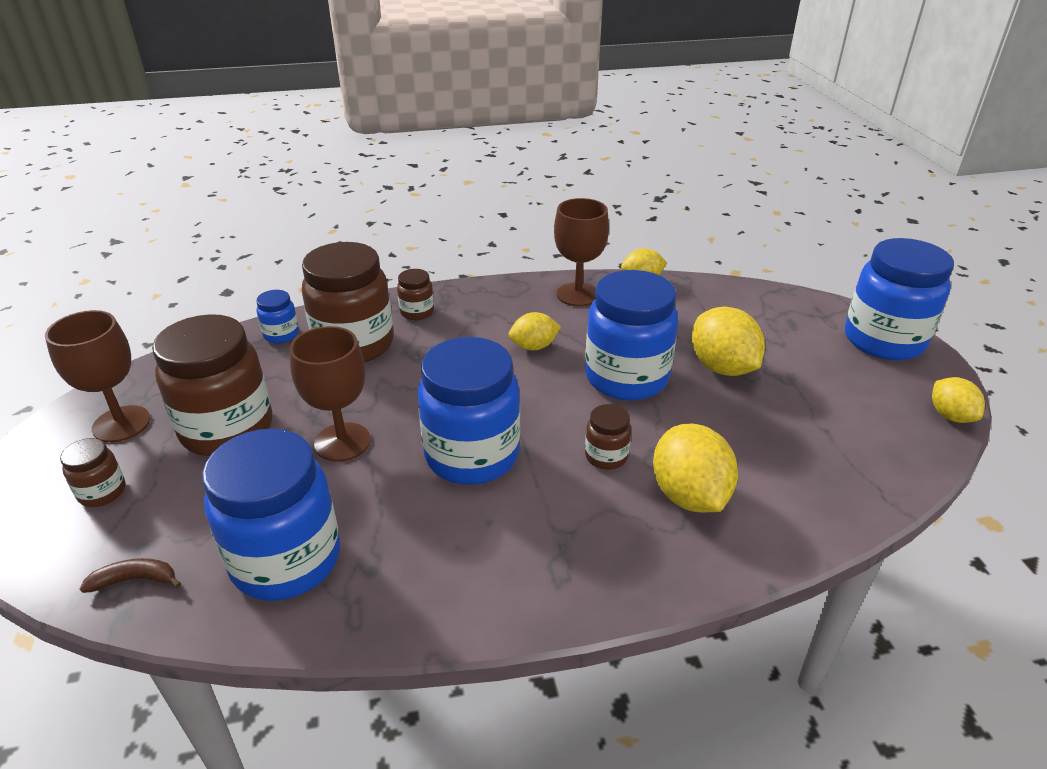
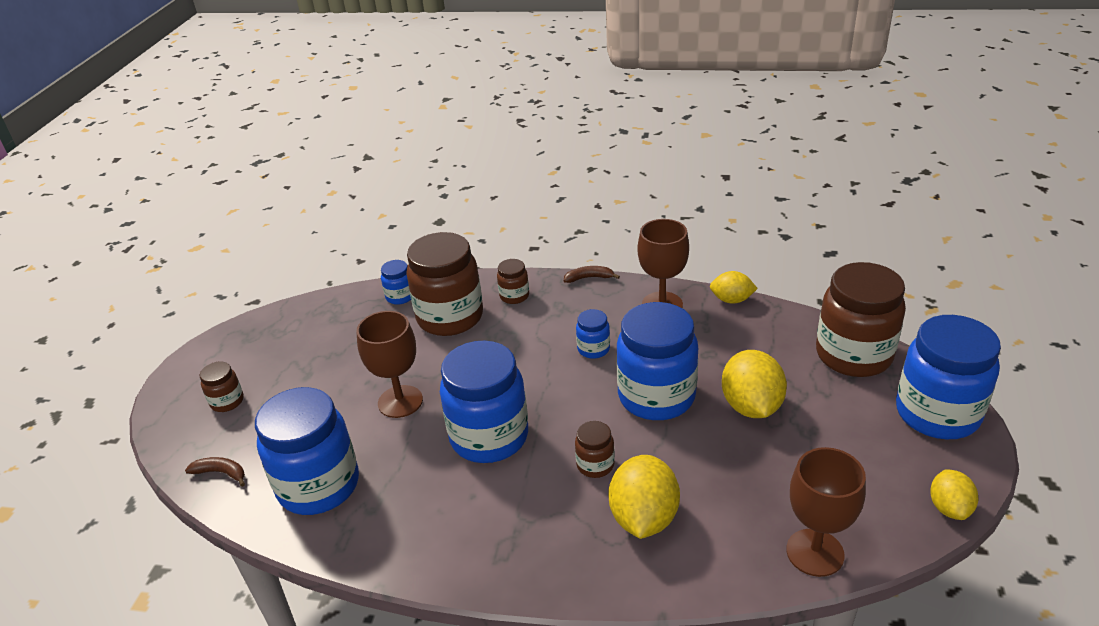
camera: 25 degrees right, 0 degrees up
(121, 424) = (260, 350): brown goblet -> brown goblet (815, 552)
(227, 429) = (326, 371): brown jar -> brown jar (853, 355)
(488, 283) = (589, 278): none -> brown banana
(534, 346) = (593, 349): yellow lemon -> blue jar

